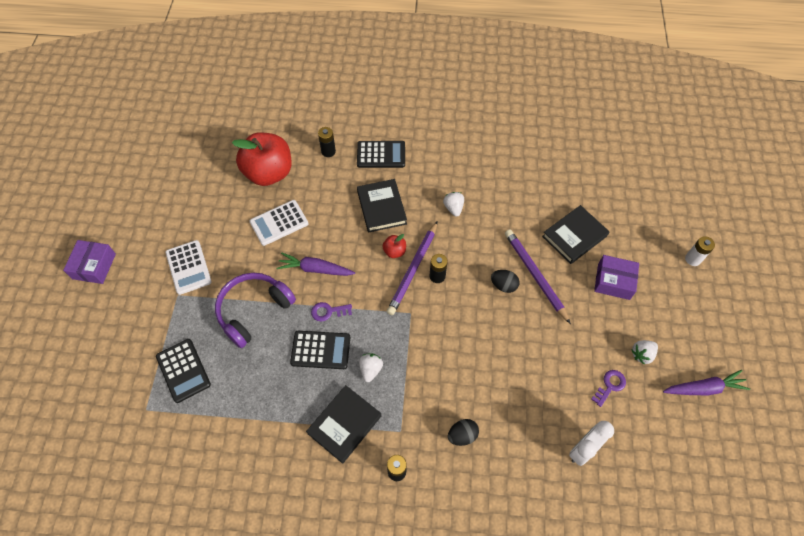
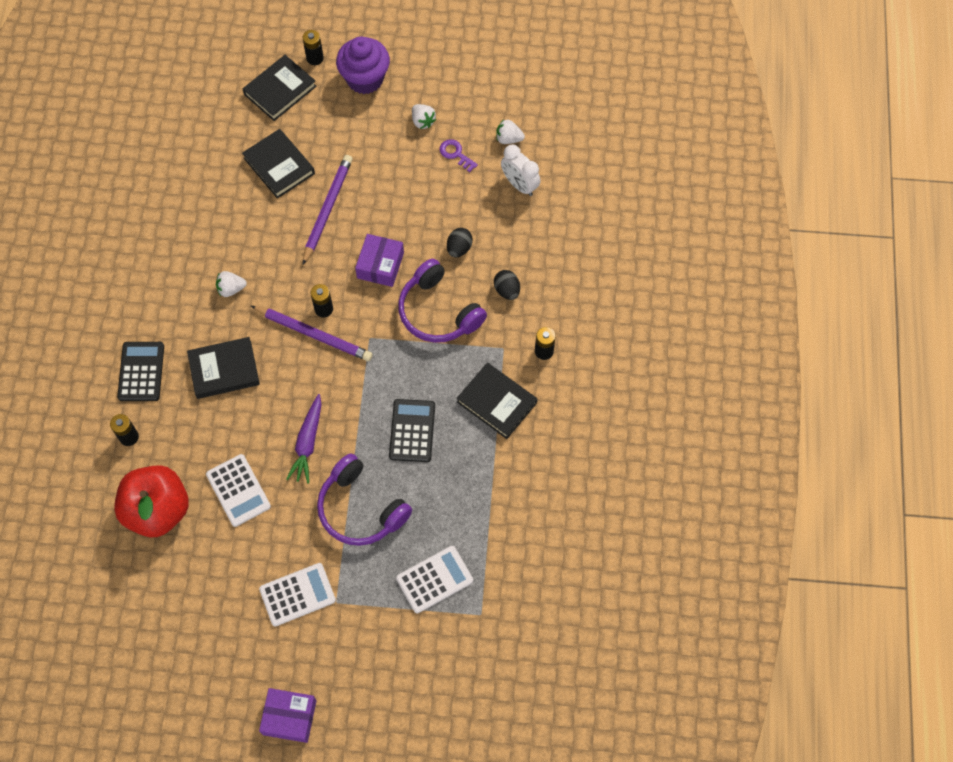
camera: 90 degrees left, 5 degrees up
(183, 370) = (434, 579): black calculator -> white calculator
(328, 311) = (364, 425): purple key -> none
(370, 369) = (436, 378): white strawberry -> white strawberry (508, 139)
(394, 251) = (288, 354): red apple -> none
(437, 371) = (438, 312): none -> purple headphones
(503, 285) = (338, 242): black egg -> black egg (459, 248)
(535, 275) = (327, 209): purple pencil -> purple pencil turned 135 degrees clockwise
(613, 281) = (338, 135): purple box -> purple box (380, 265)
(652, 233) = (280, 90): none -> black book
(679, 302) = (365, 79): none -> purple cupcake
(692, 259) = (315, 58): white battery -> black battery
(704, 388) = (459, 75): purple carrot -> none

